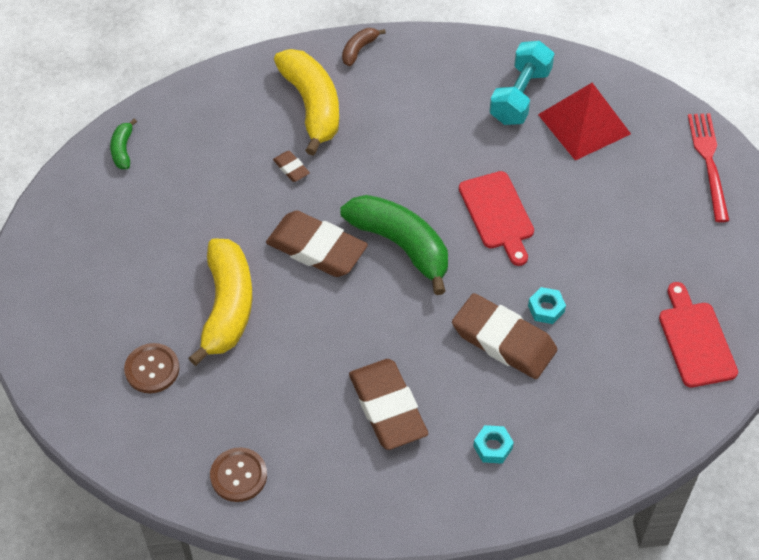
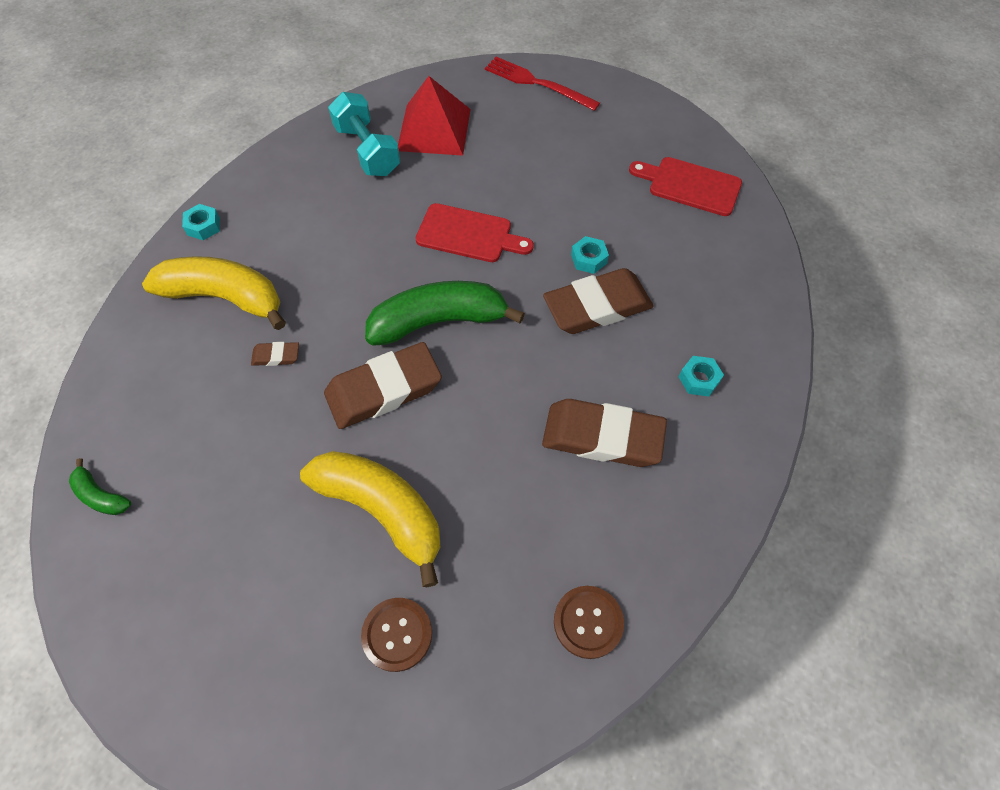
camera: 55 degrees left, 5 degrees up
(359, 50) = (203, 226): brown banana -> turquoise nut

